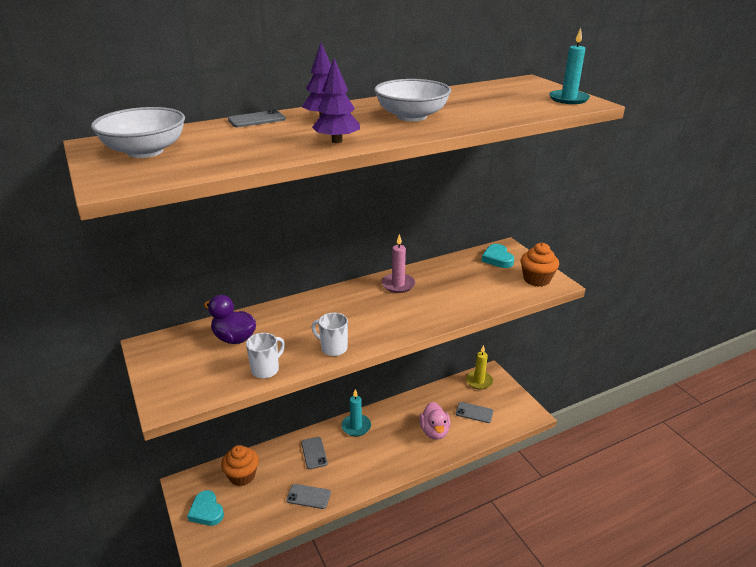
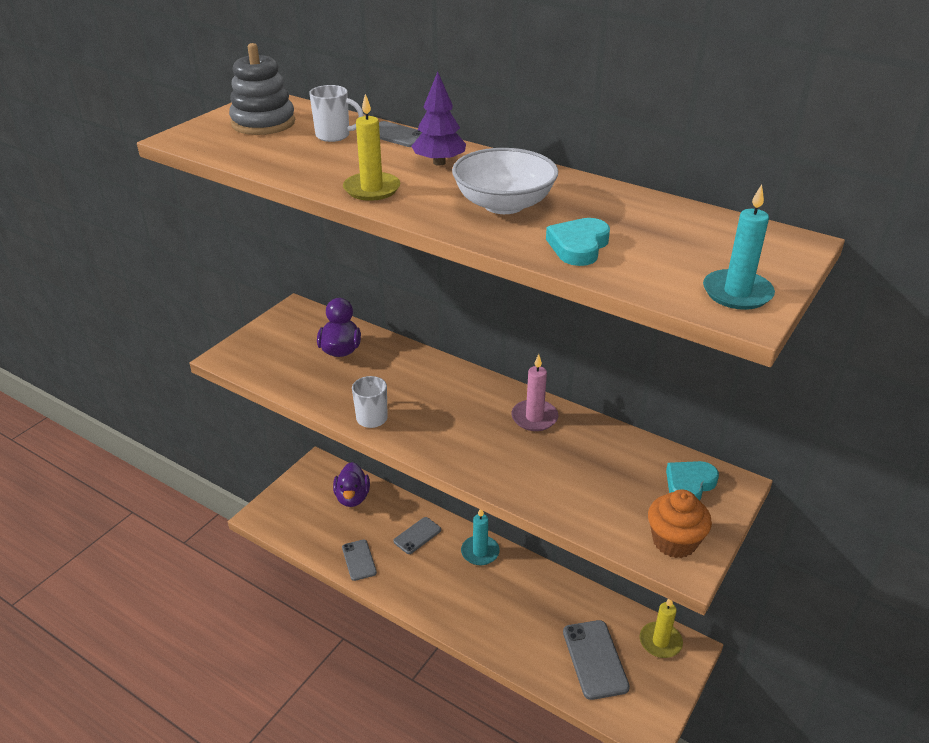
camera: 60 degrees right, 5 degrees up
(145, 151) = (263, 123): white bowl -> grey stacking toy
(206, 511) = (298, 496): turquoise heart -> turquoise heart (578, 246)
(242, 476) = (352, 497): orange cupcake -> purple duck
(266, 369) = (308, 390): white mug -> white mug (334, 136)
(337, 141) = (372, 189): purple tree -> yellow candle
(434, 431) = (528, 629): pink duck -> none
(474, 412) = (595, 659): grey phone -> grey phone, size x1.59

